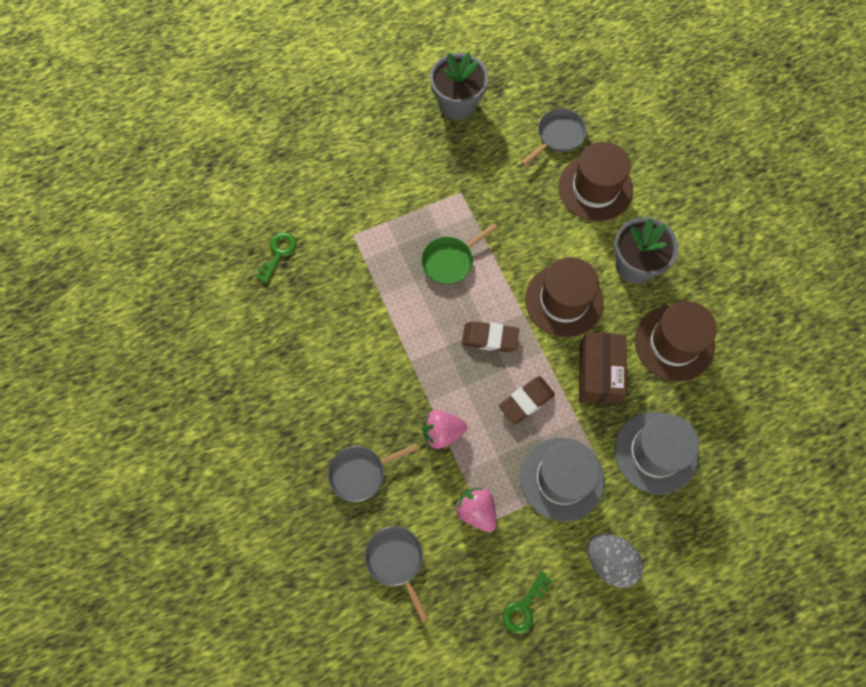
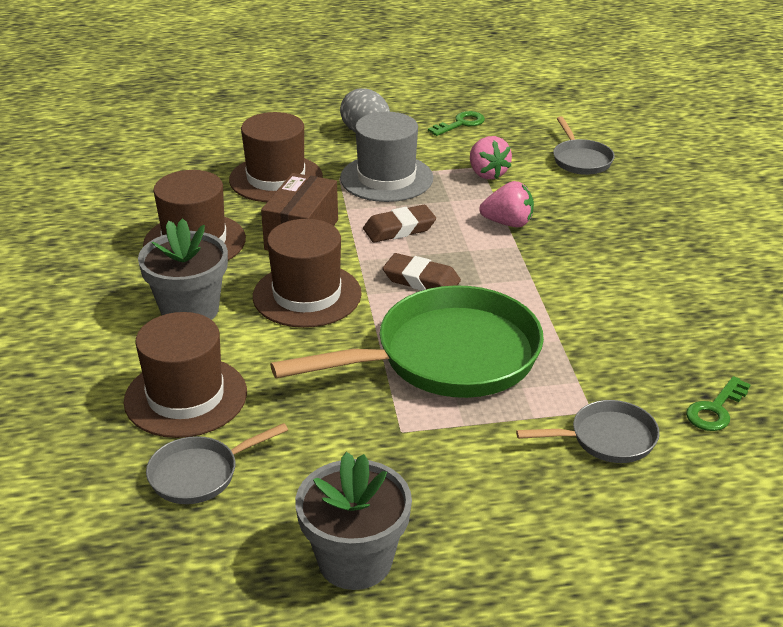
camera: 165 degrees left, 35 degrees down
(361, 473) = (610, 211): grey pan -> grey pan (607, 439)
(450, 261) = (447, 357): green pan -> green pan, size x2.09
(655, 452) = (276, 179): grey hat -> brown hat

